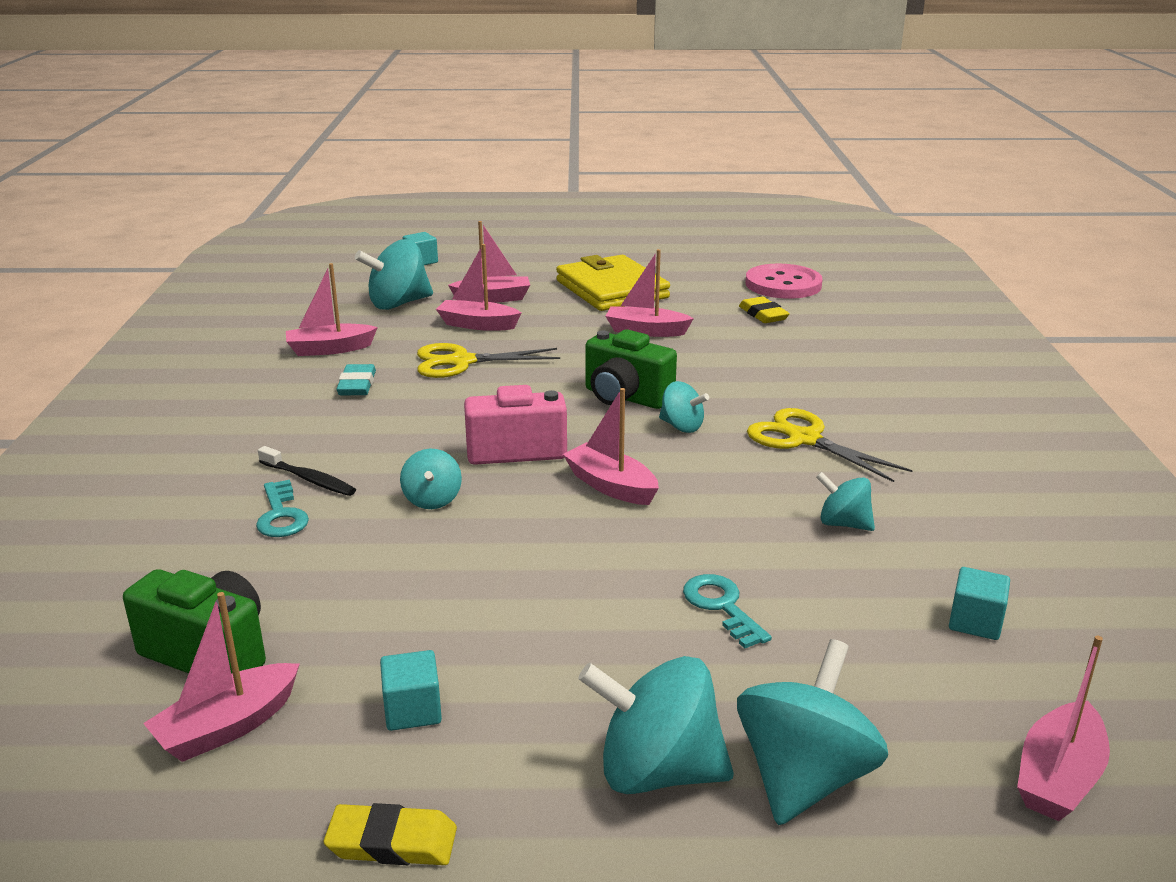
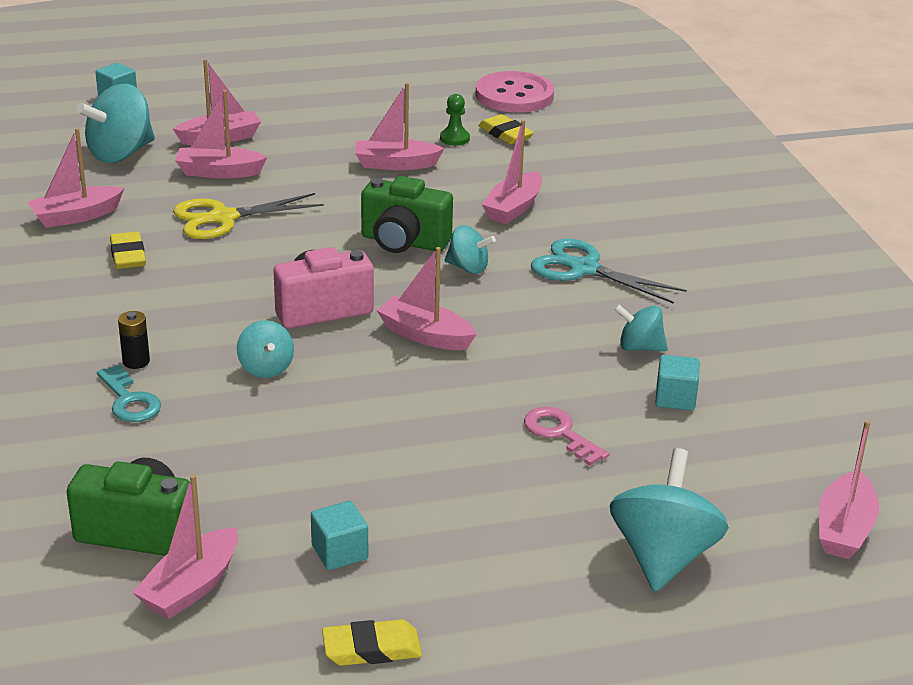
camera: 15 degrees left, 5 degrees up
(309, 479) = (136, 361): black toothbrush -> black battery
(357, 385) = (128, 255): turquoise eraser -> yellow eraser
(611, 289) = (341, 116): yellow wallet -> none
(657, 771) = (552, 568): turquoise spinning top -> none
(712, 315) = (454, 138): none -> green pawn
(721, 606) = (559, 433): turquoise key -> pink key
(748, 377) = (513, 208): none -> pink boat
(804, 439) = (584, 269): yellow scissors -> turquoise scissors
(975, 622) = (764, 420): turquoise cube -> turquoise cube (675, 398)

